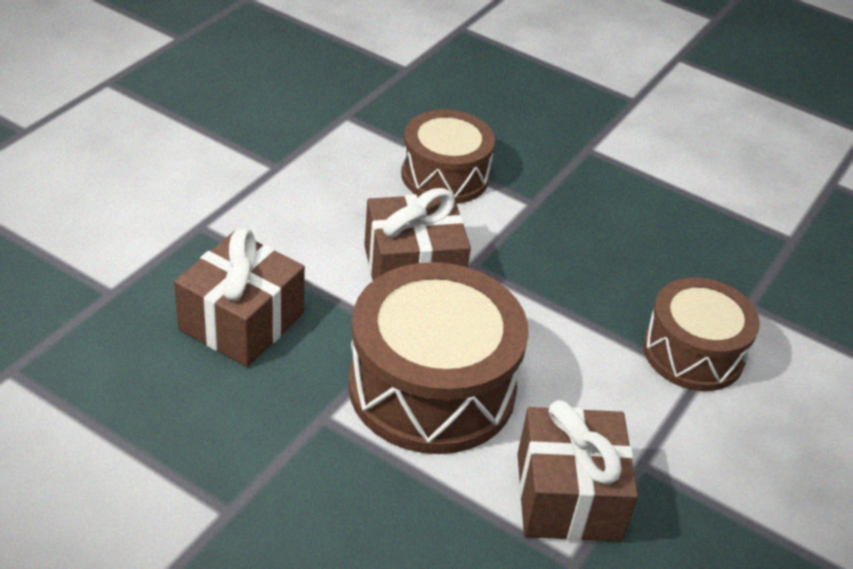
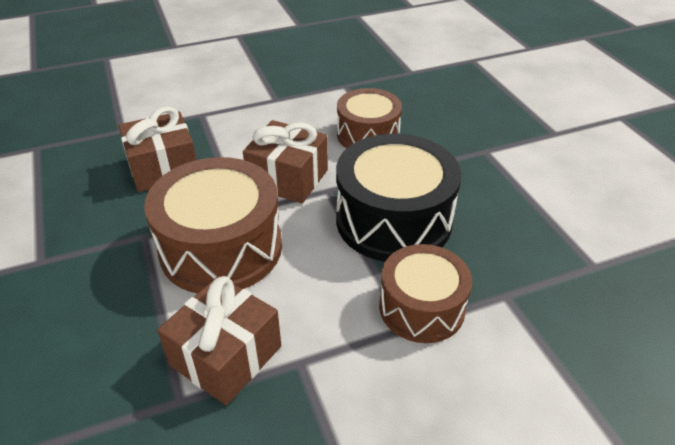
camera: 40 degrees right, 0 degrees up
(577, 271) = (393, 220): none -> black drum

